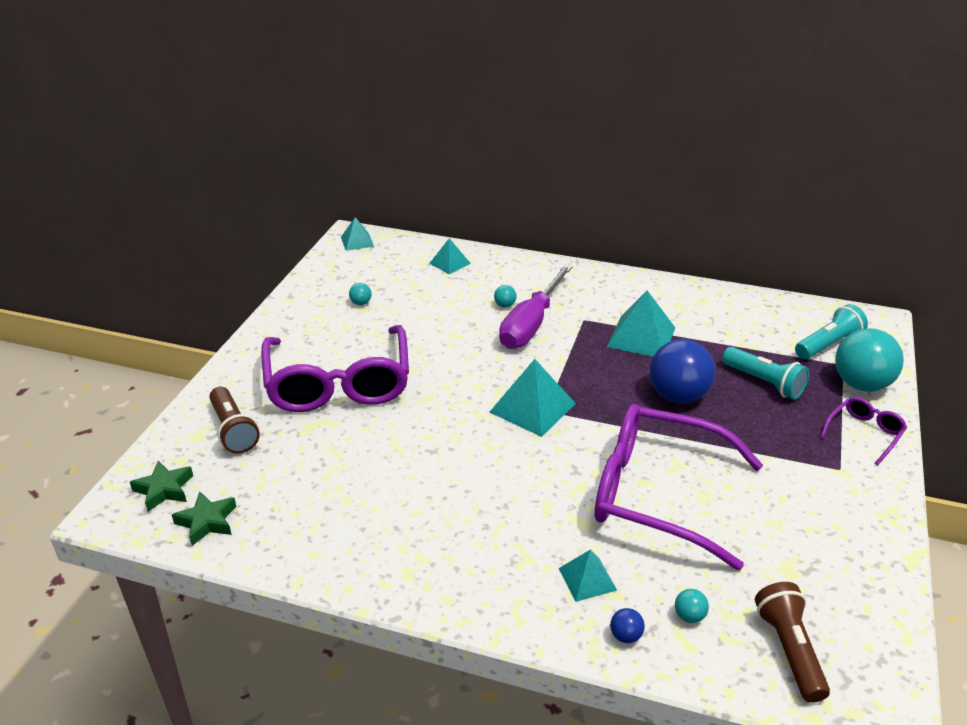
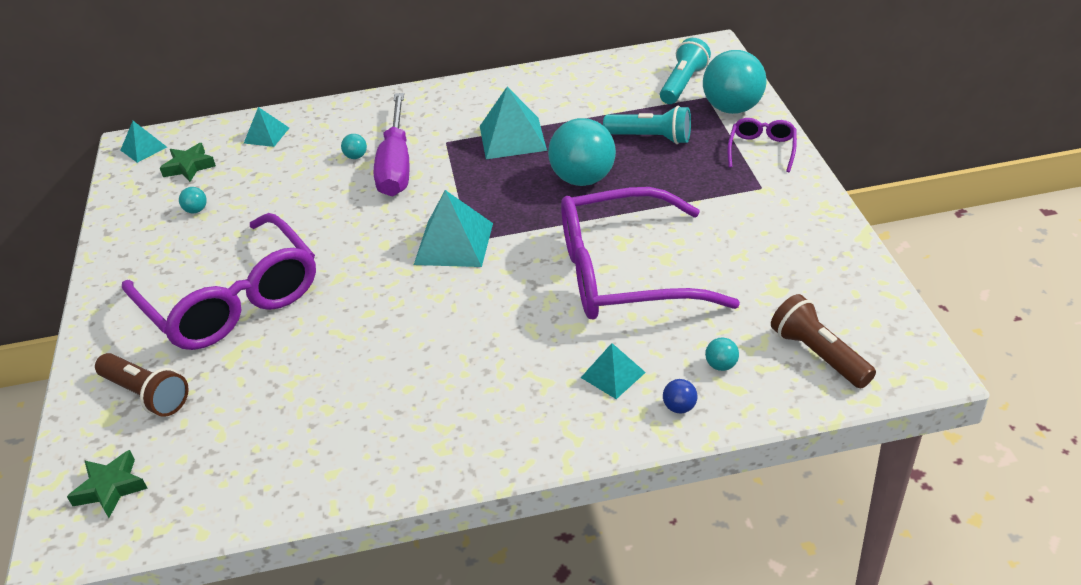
camera: 25 degrees left, 5 degrees up
(207, 522) = (187, 497): green star -> green star (189, 167)
(678, 396) = (583, 179): blue ball -> turquoise ball

